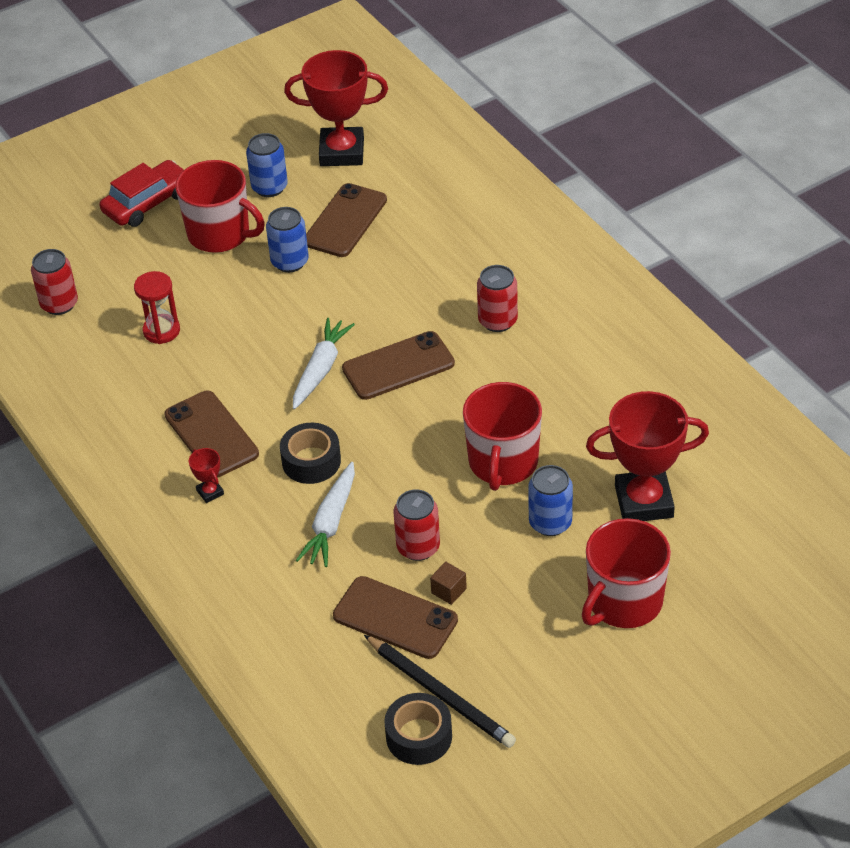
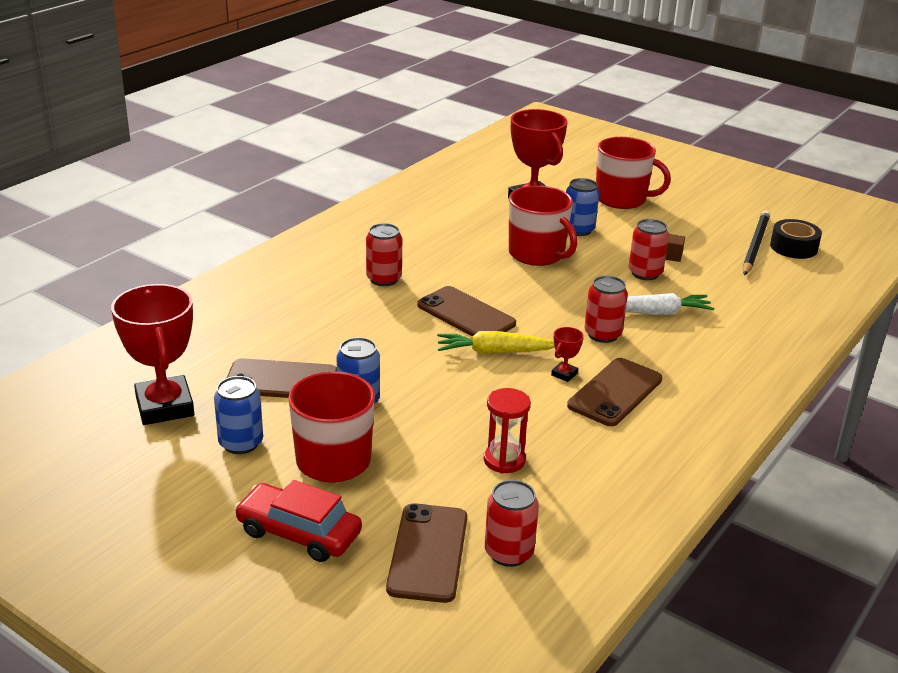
camera: 115 degrees left, 15 degrees down
(210, 492) = (678, 377): red trophy -> red trophy (564, 374)
(311, 461) = (602, 334): black tape -> red can
(321, 369) = (495, 352): white carrot -> yellow carrot
(395, 618) = (714, 271): brown phone -> brown phone (428, 552)
(503, 463) = (537, 254): red mug -> red mug turned 60 degrees clockwise

